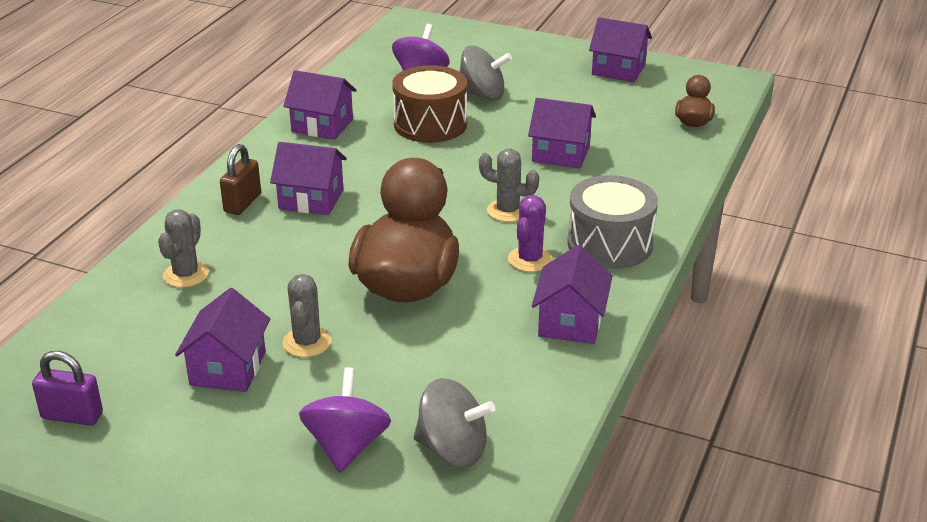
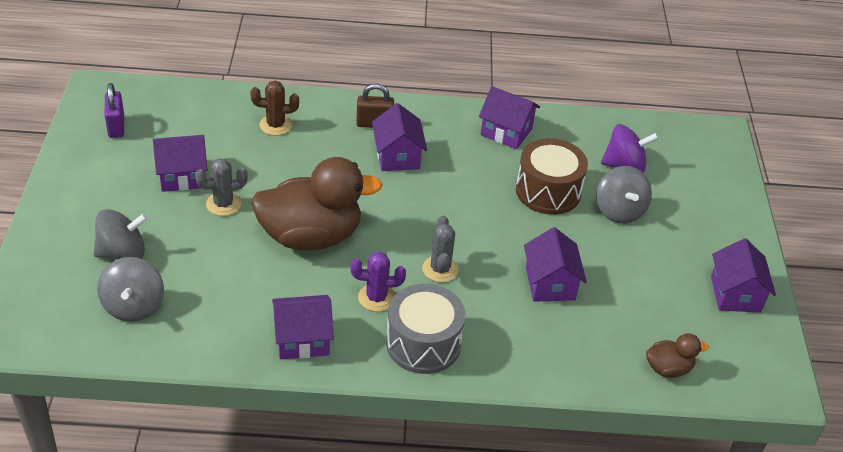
camera: 65 degrees right, 10 degrees up
(186, 274) = (275, 125): grey cactus -> brown cactus
(322, 125) = (506, 132): purple house -> purple house turned 60 degrees counterclockwise
(346, 446) = (122, 253): purple spinning top -> grey spinning top

